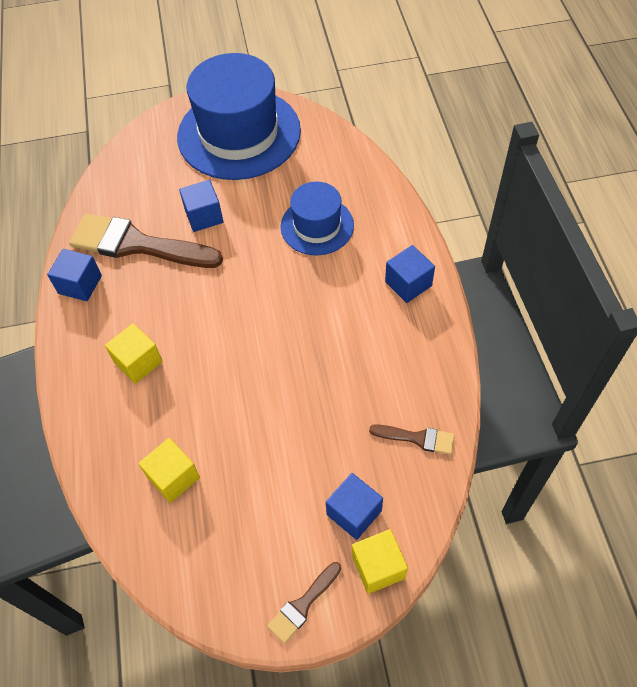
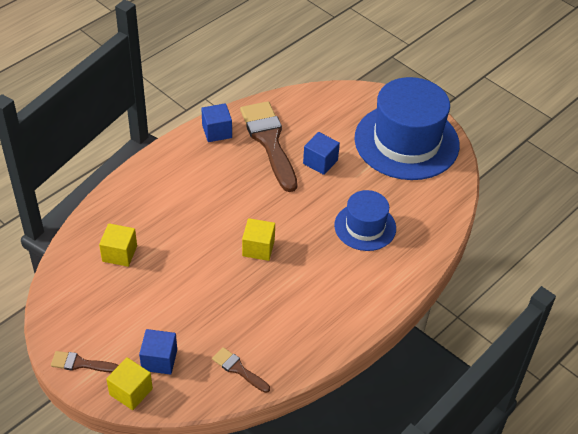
camera: 50 degrees right, 10 degrees down
(138, 362) = (184, 192): yellow cube -> yellow cube (258, 248)
(408, 283) = (360, 304): blue cube -> none
(417, 438) = (238, 369): brown brush -> brown brush turned 150 degrees clockwise

